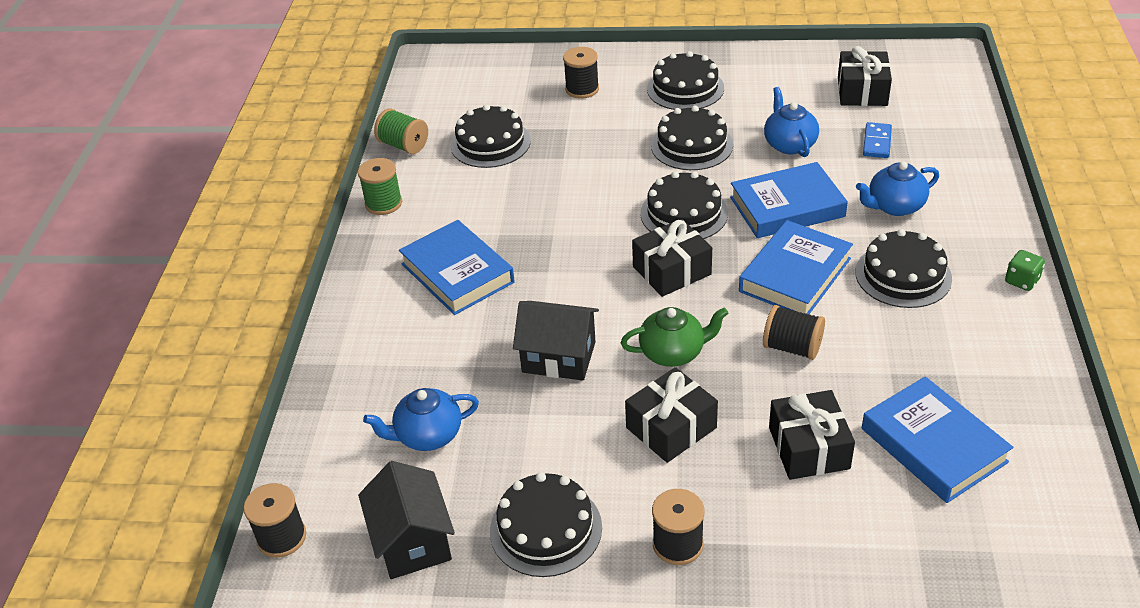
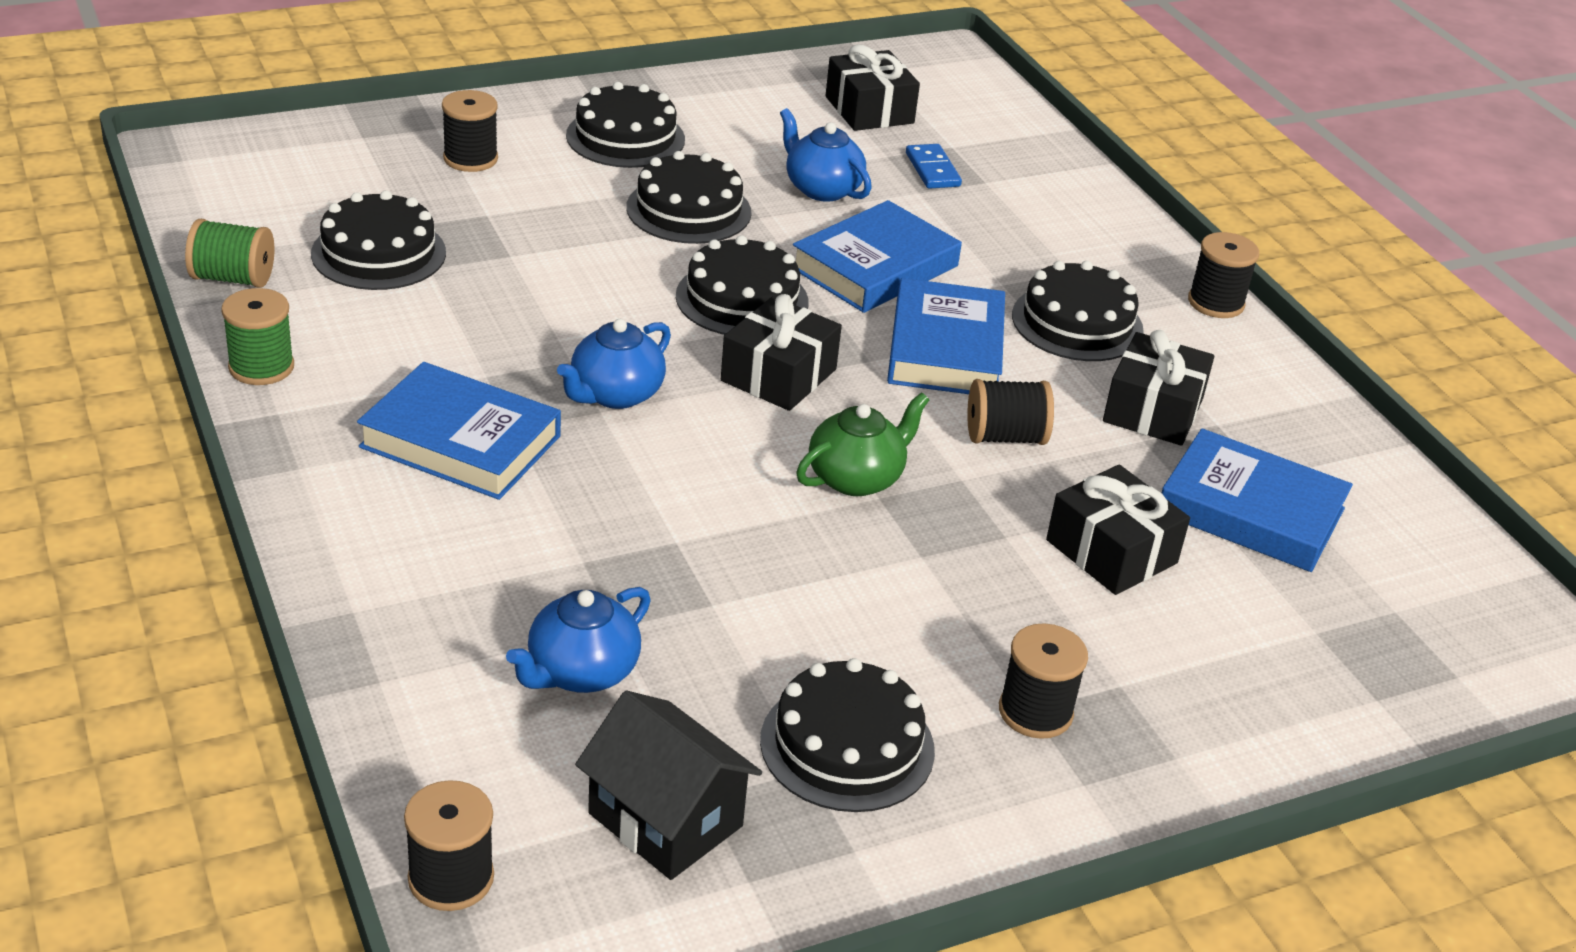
camera: 35 degrees left, 5 degrees down
(559, 357) = (701, 520): black house -> none
(671, 427) = (922, 572): black gift -> black gift (1153, 410)
(894, 206) = (1009, 243): blue teapot -> blue teapot (615, 394)
(1021, 281) = (1215, 303): green dice -> black spool

